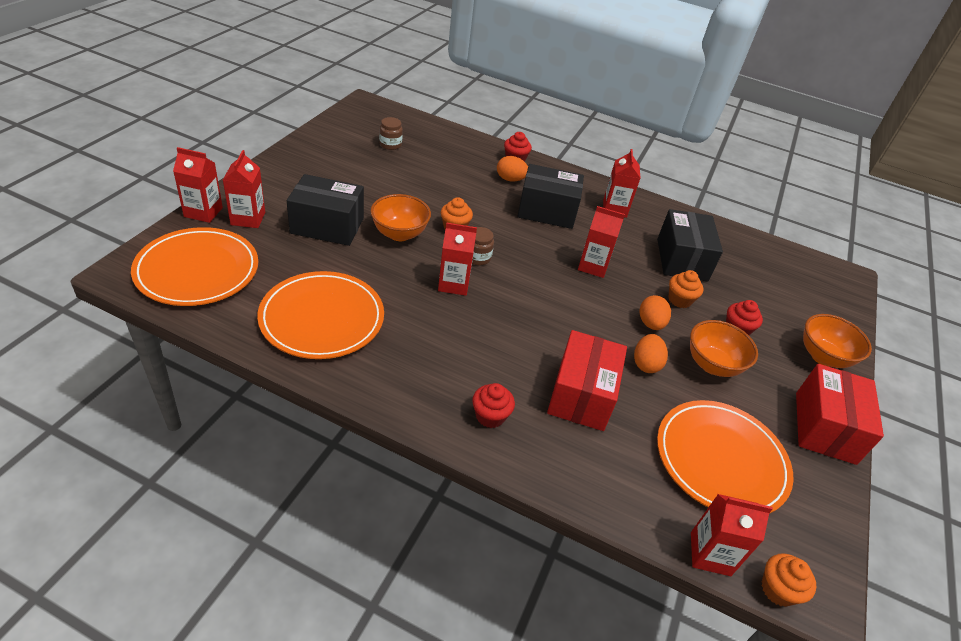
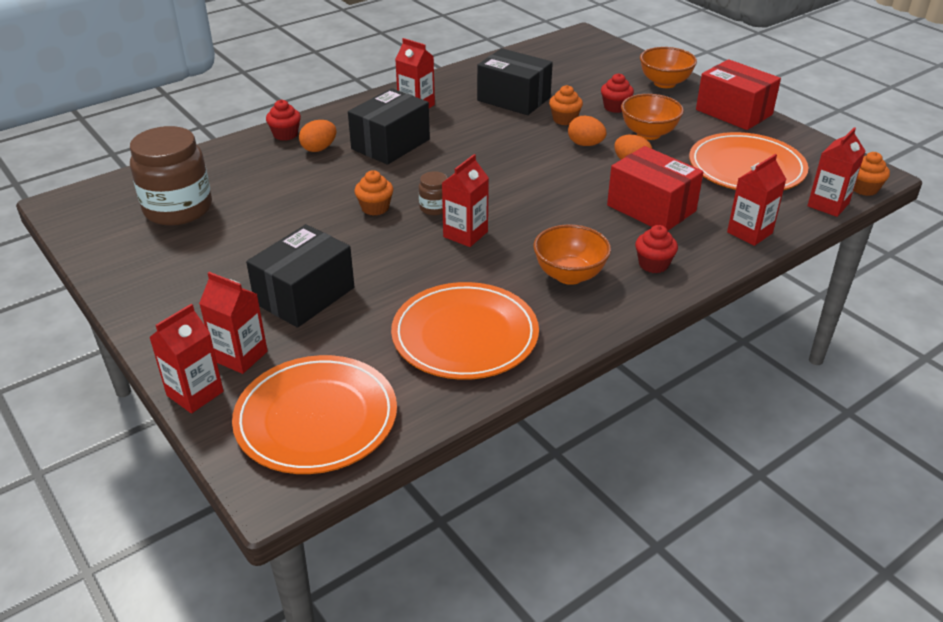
camera: 55 degrees left, 5 degrees down
(390, 145) = (178, 209): brown jar -> brown jar, size x2.22
(399, 234) = (358, 247): orange bowl -> orange bowl (569, 275)
(593, 266) = (492, 147): red carton -> red carton (749, 233)

